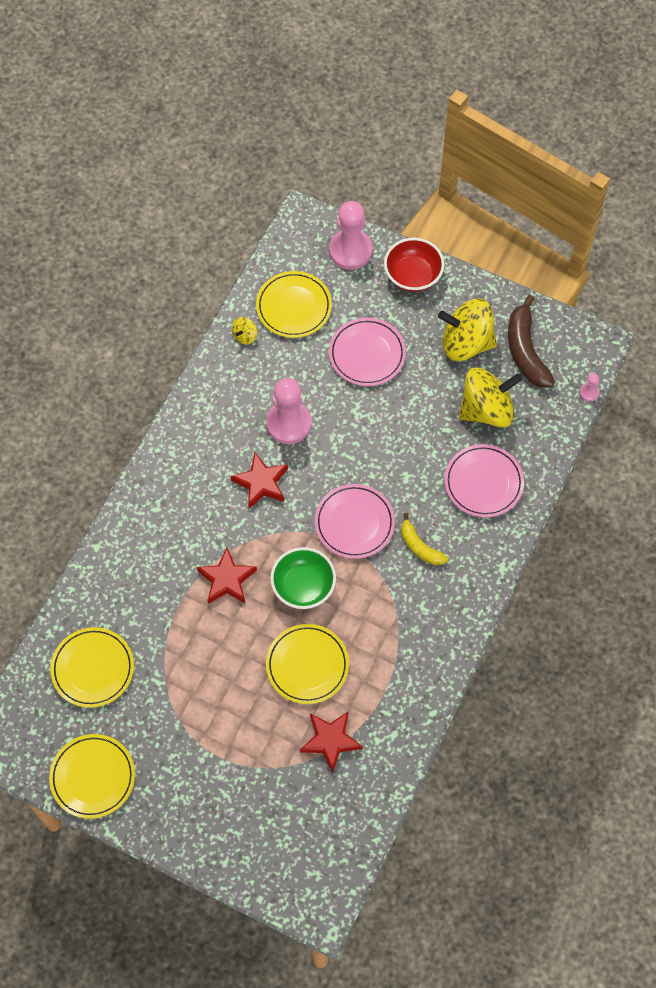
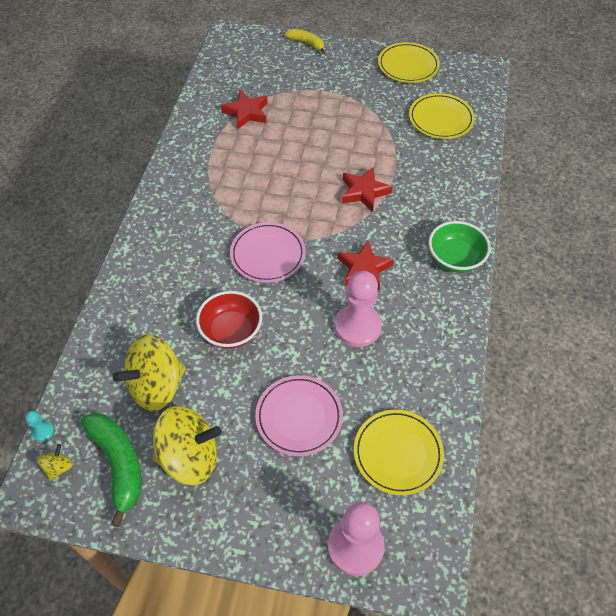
camera: 165 degrees right, 10 degrees down
(245, 336) = (437, 406): yellow spinning top -> yellow spinning top (58, 467)
(303, 586) = (298, 200): green bowl -> green bowl (455, 259)
(307, 665) = (278, 151): yellow plate -> none
(413, 275) = (269, 531): red bowl -> red bowl (231, 331)
(419, 546) = (204, 249): yellow banana -> yellow banana (307, 43)
(483, 483) = (151, 314): pink plate -> none
(525, 351) = (118, 464): brown banana -> green banana
(589, 392) = (42, 431): pink pawn -> turquoise pawn

